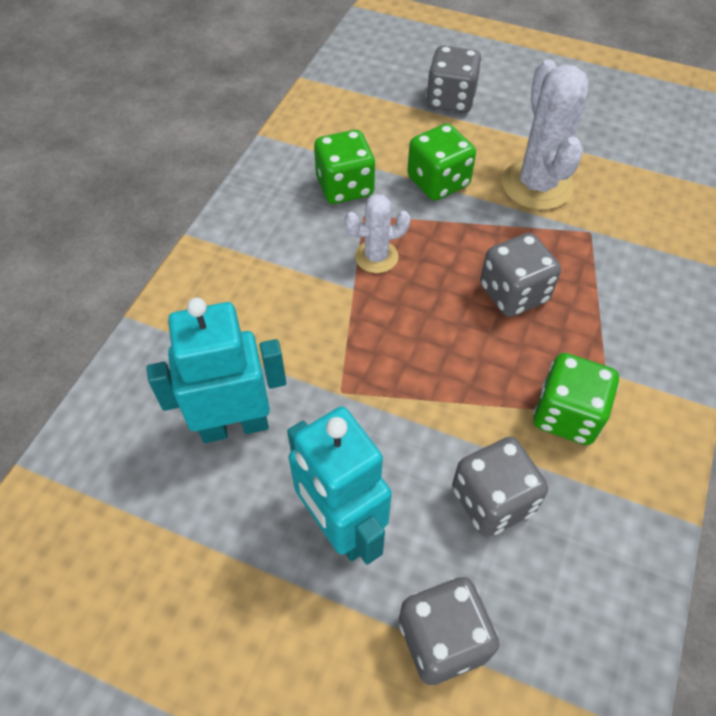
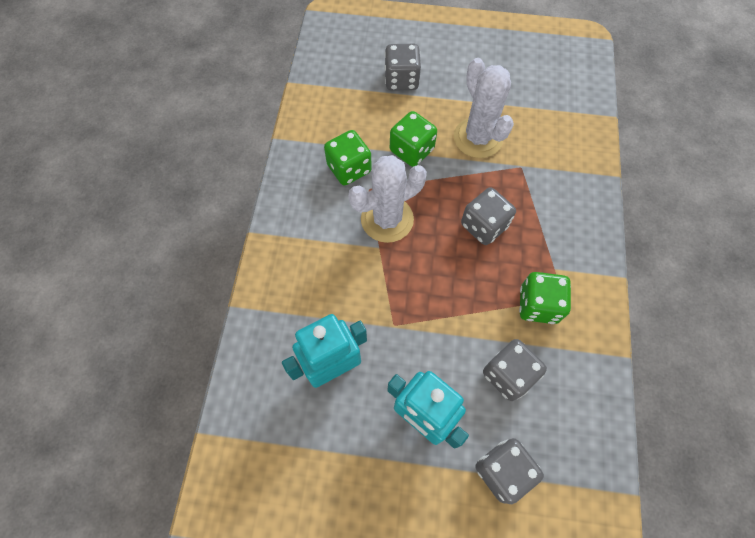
camera: 15 degrees left, 10 degrees up
(376, 257) = (387, 219): white cactus -> white cactus, size x1.76

